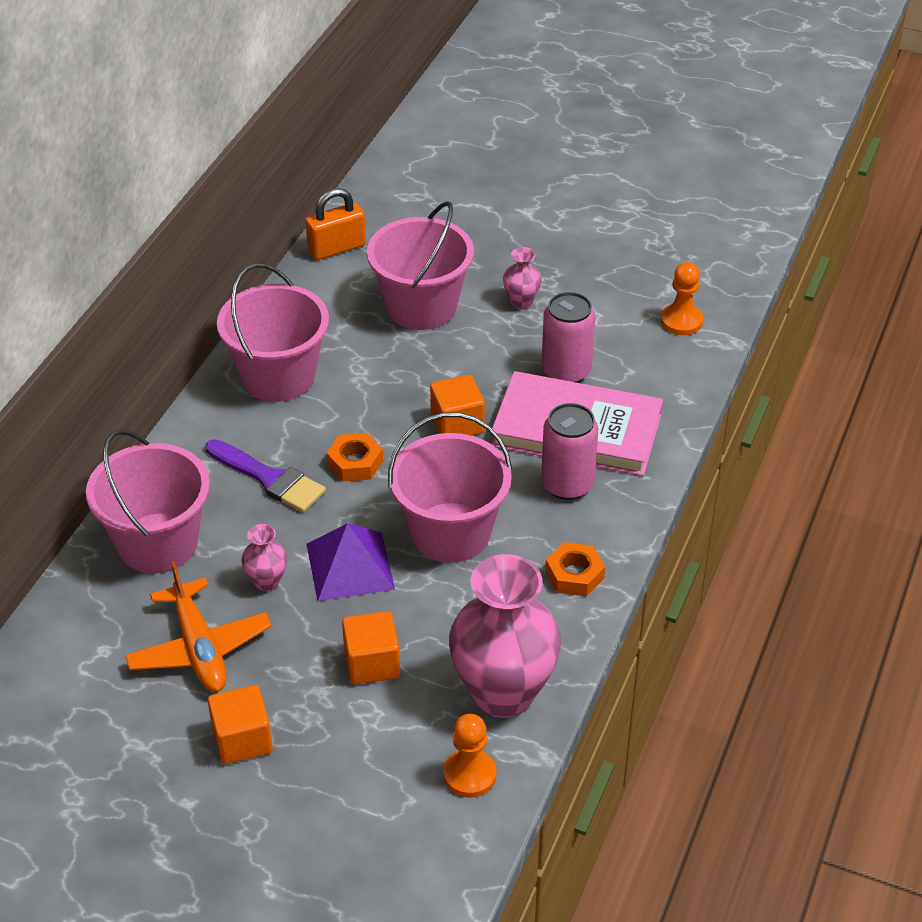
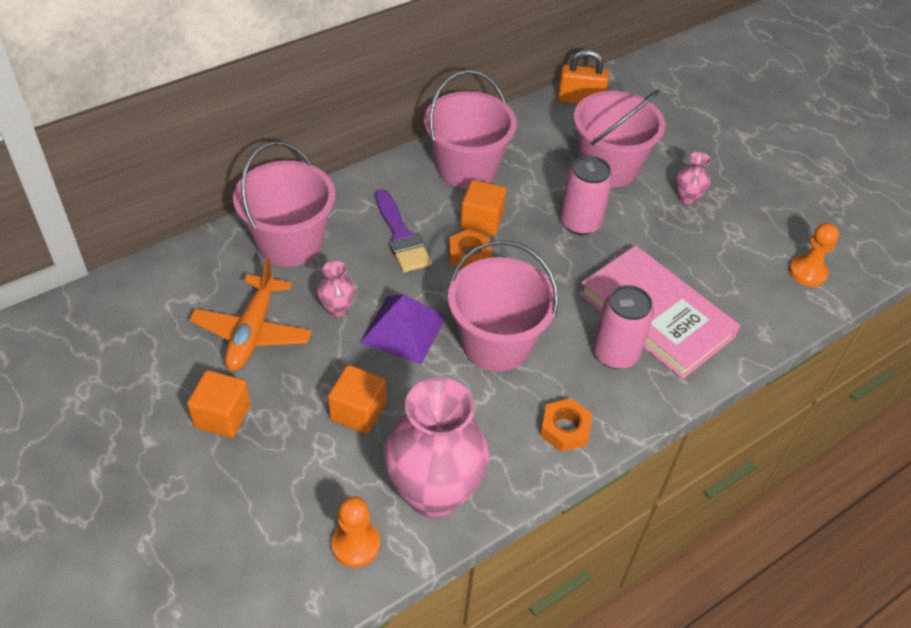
camera: 30 degrees right, 5 degrees up
(457, 424) = (567, 264): orange cube -> orange cube (482, 221)
(566, 371) = (682, 266): pink can -> pink can (580, 223)

